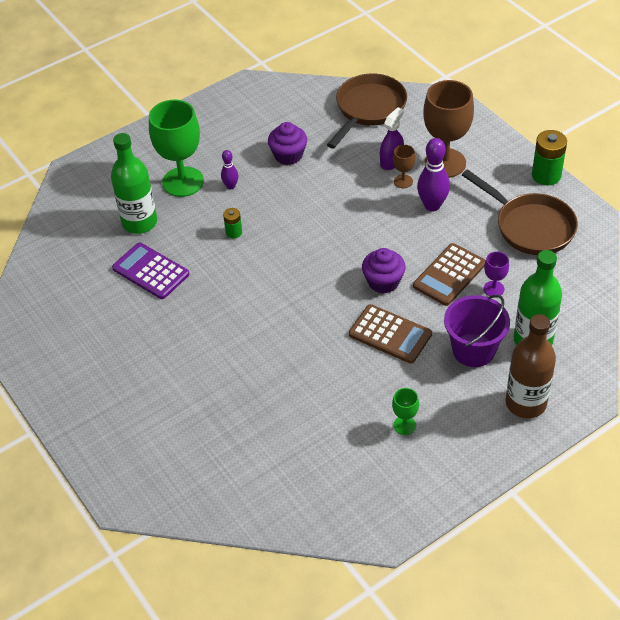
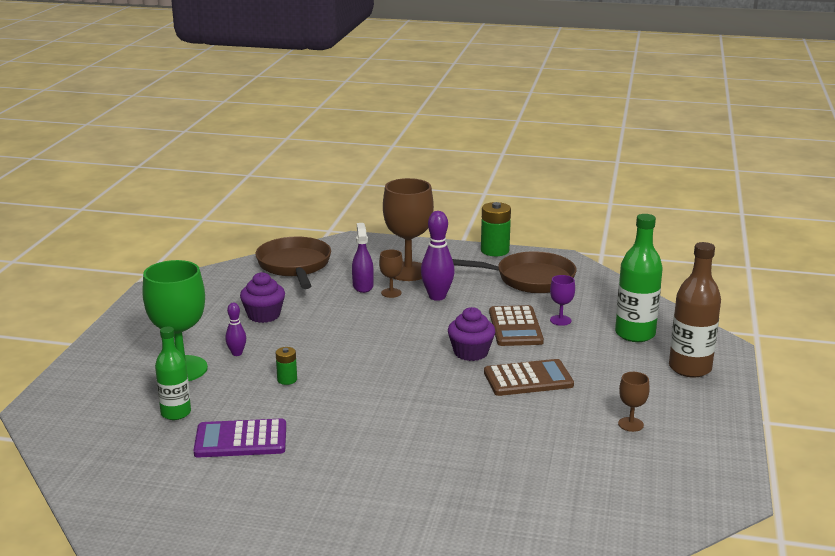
camera: 45 degrees left, 25 degrees down
(139, 222) = (176, 413): green bottle -> green bottle, size x0.66
(404, 425) = (630, 424): green goblet -> brown goblet
(473, 350) = (604, 358): purple bucket -> none

